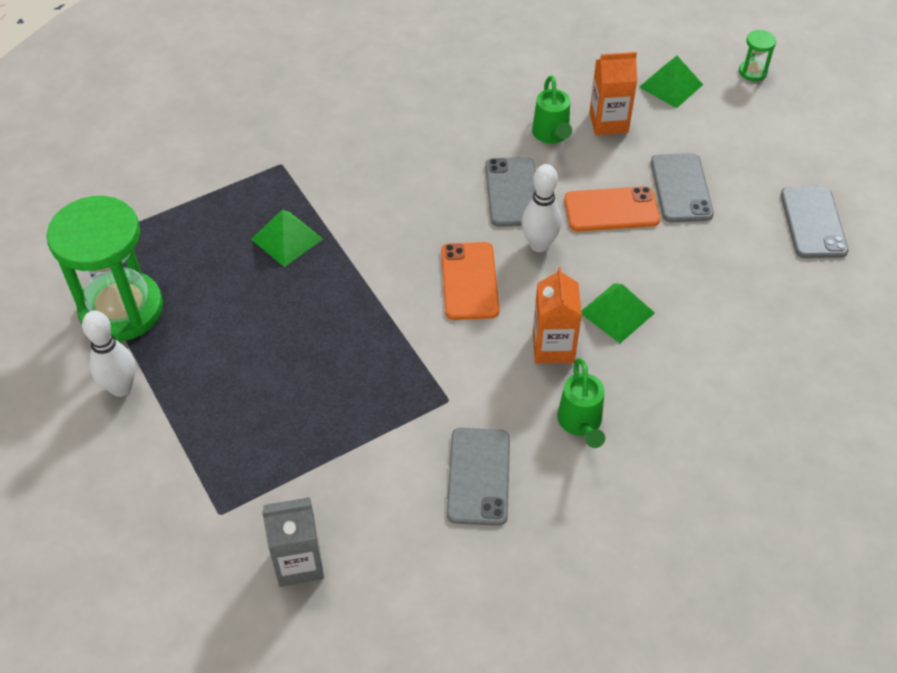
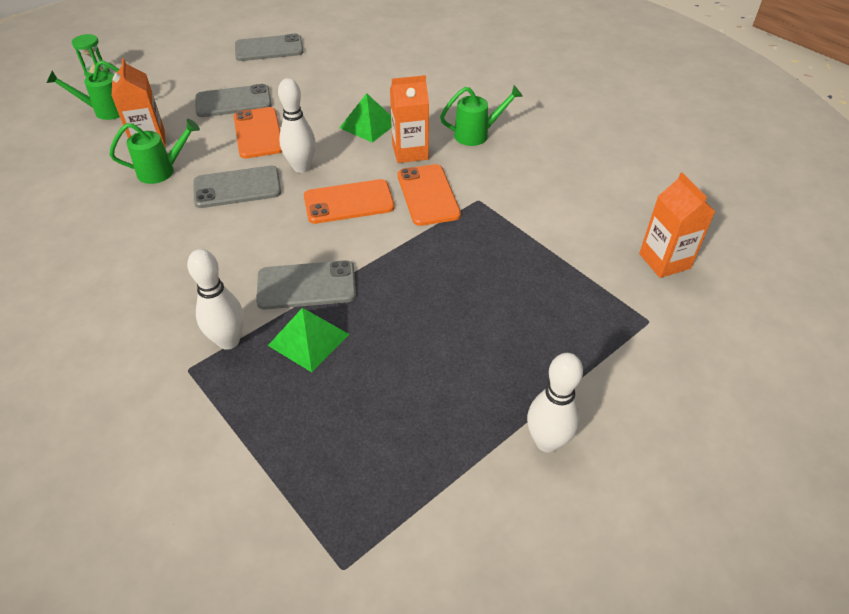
camera: 100 degrees left, 5 degrees down
(121, 309) = (438, 476): green hourglass -> none
(299, 563) = (664, 261): grey carton -> orange carton
(303, 187) = (228, 341): none -> white bowling pin
(467, 353) = (428, 195): none -> orange phone
(478, 476) = (542, 177): grey phone -> grey phone (306, 285)
(670, 85) = (105, 111): green pyramid -> green watering can

